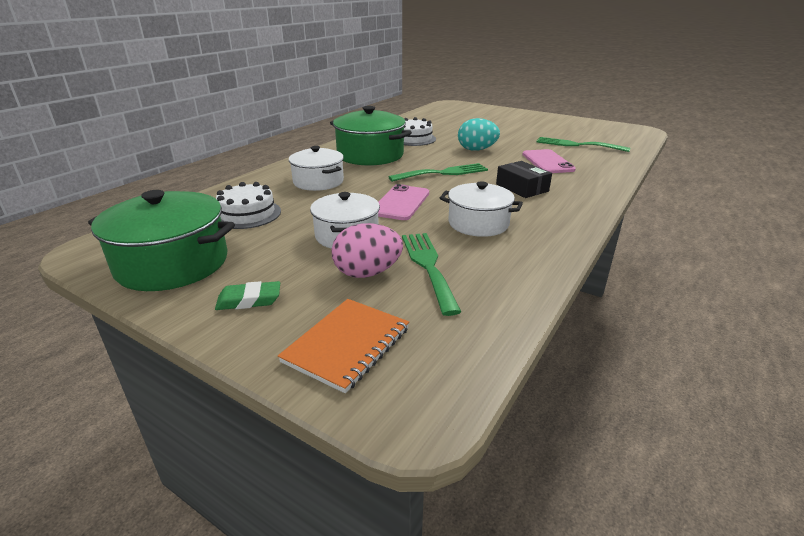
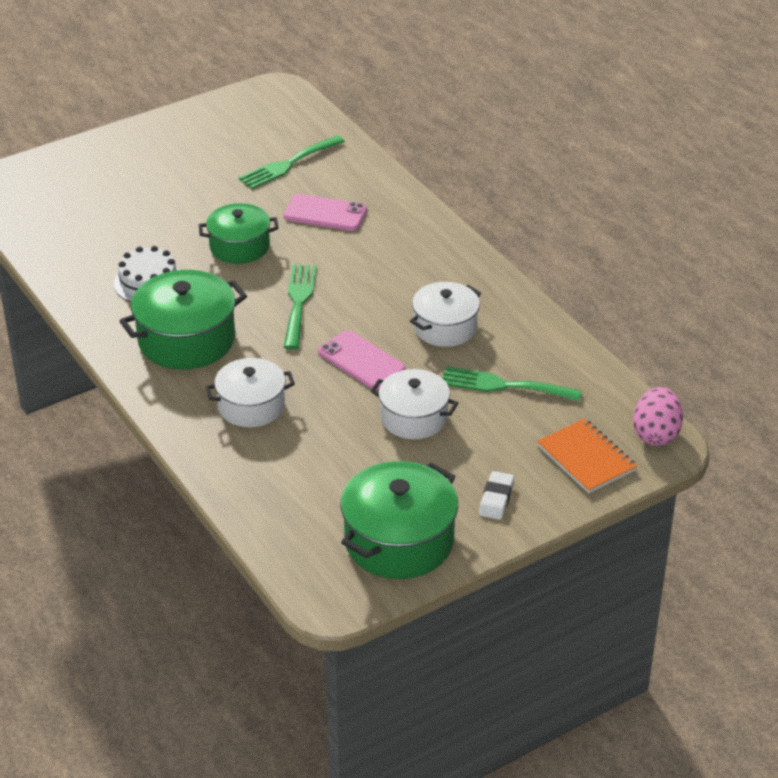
camera: 65 degrees left, 10 degrees up
(247, 214) = (311, 478): white cake -> none
(249, 300) = (496, 499): green eraser -> white eraser
(367, 273) = (493, 423): pink egg -> pink egg (656, 434)
(476, 150) = (239, 246): turquoise egg -> green pot
(522, 188) = (383, 265): black box -> none

